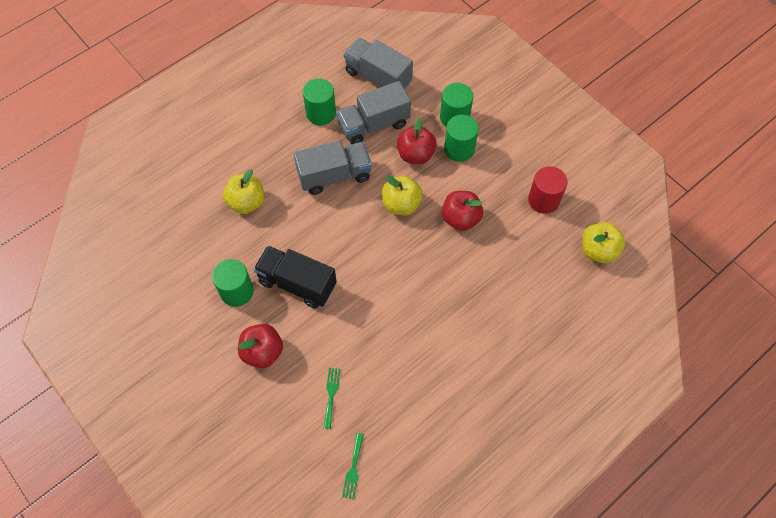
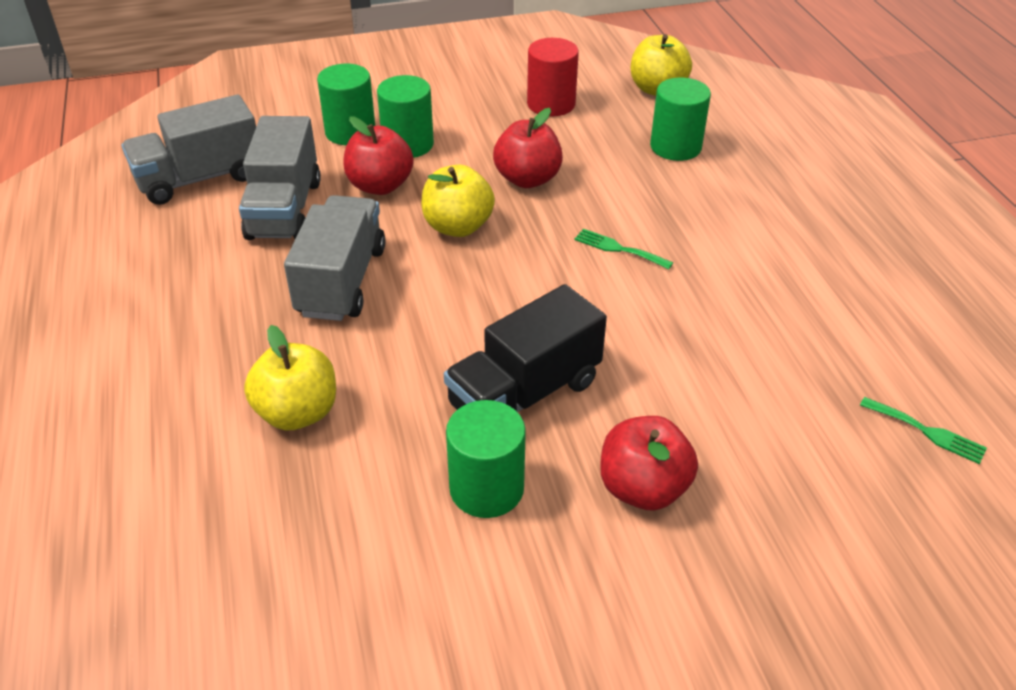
camera: 65 degrees left, 20 degrees down
(321, 113) = (201, 259): green cylinder -> green cylinder (675, 147)
(331, 394) = (773, 417): green fork -> green fork (618, 249)

